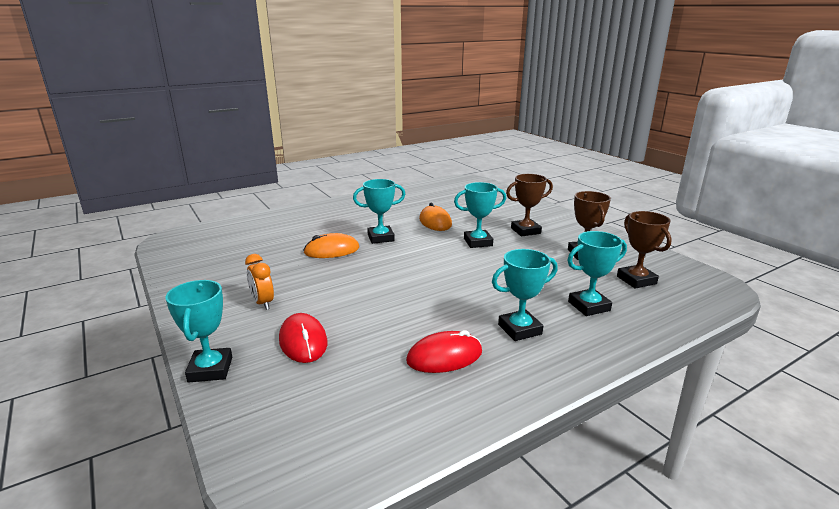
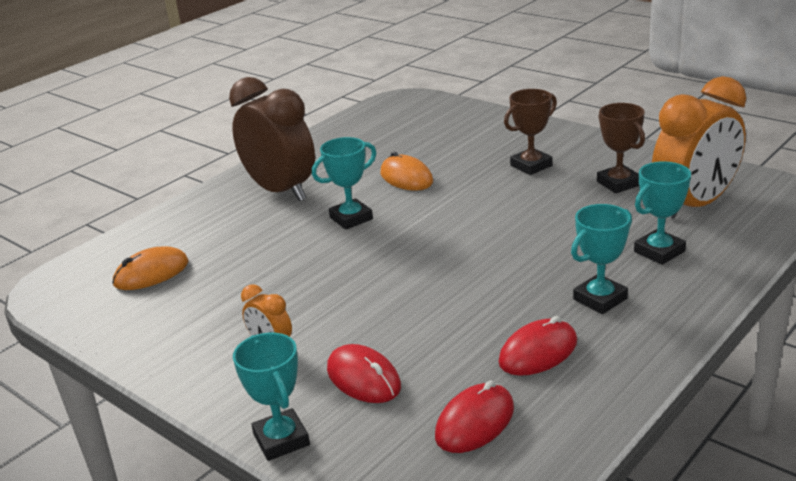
camera: 15 degrees left, 5 degrees up
(332, 250) = (299, 252): orange mouse -> orange mouse (151, 273)
(351, 214) = (281, 191): none -> brown clock
(356, 398) = (475, 422): none -> red mouse
(478, 242) = (482, 196): turquoise trophy -> none
(636, 280) = (694, 205): brown trophy -> orange clock

